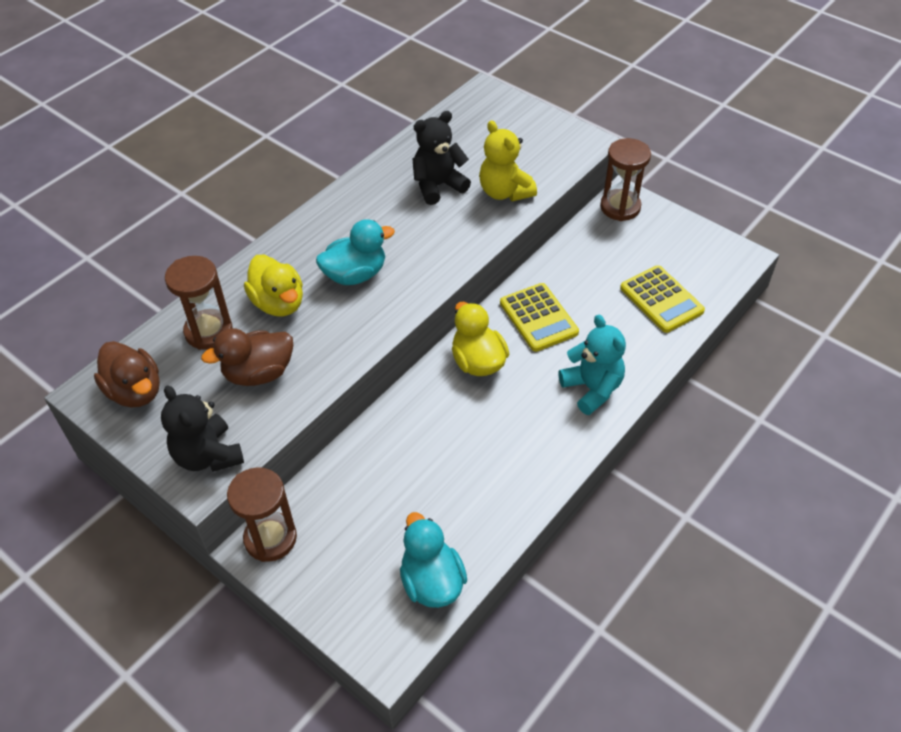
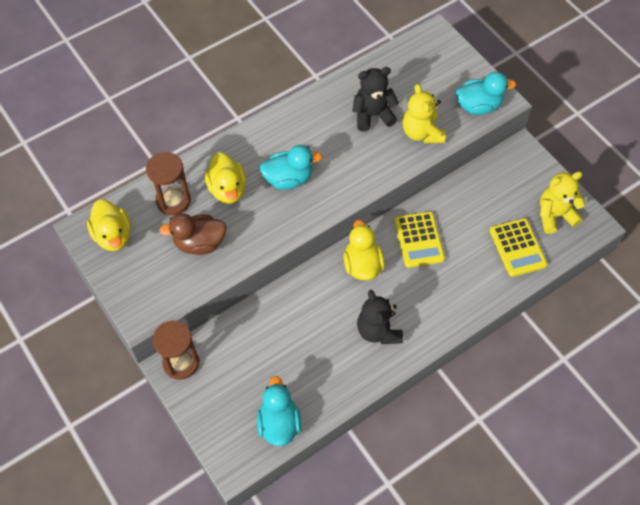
camera: 15 degrees right, 10 degrees up
(135, 391) = (113, 236): brown duck -> yellow duck
(208, 455) = (150, 298): black teddy bear -> black teddy bear (378, 330)
(561, 152) = (478, 106): none -> turquoise duck
(592, 389) = (438, 308): turquoise teddy bear -> none
(620, 207) = (515, 158): brown hourglass -> none
(690, 256) = (554, 215): none -> yellow teddy bear

